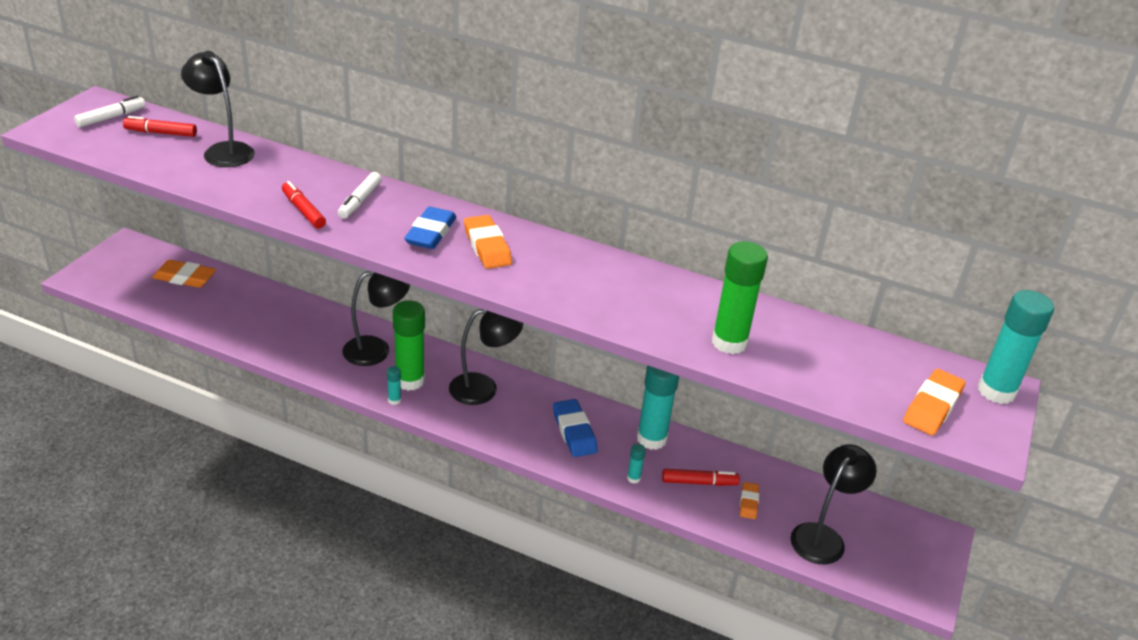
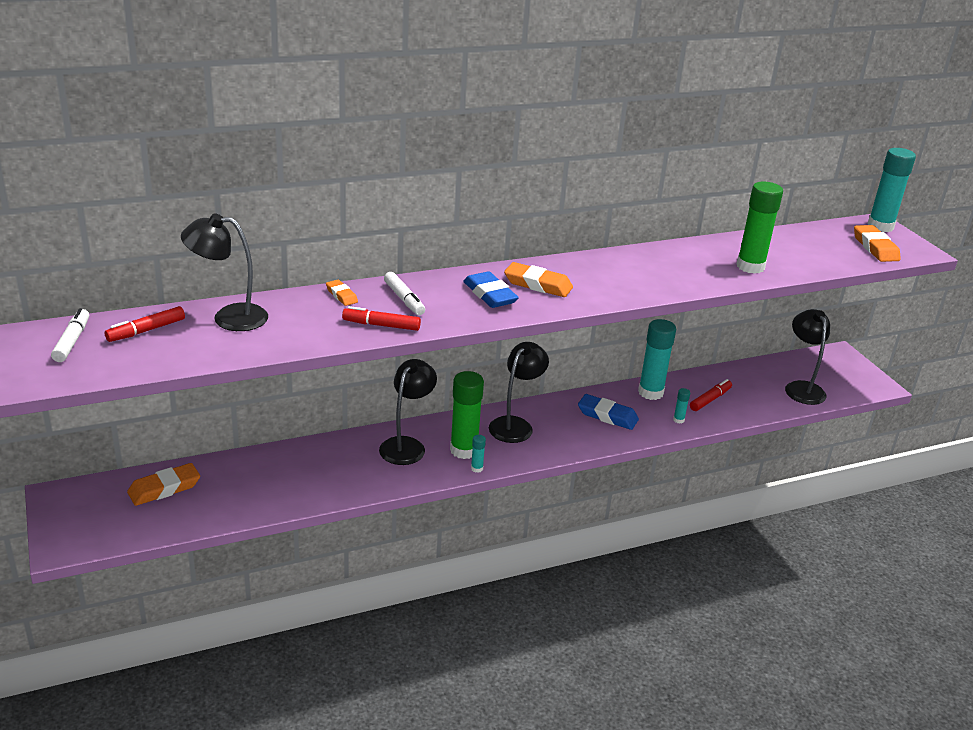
camera: 45 degrees left, 5 degrees down
(748, 503) = (747, 394): orange eraser -> orange eraser (341, 295)

